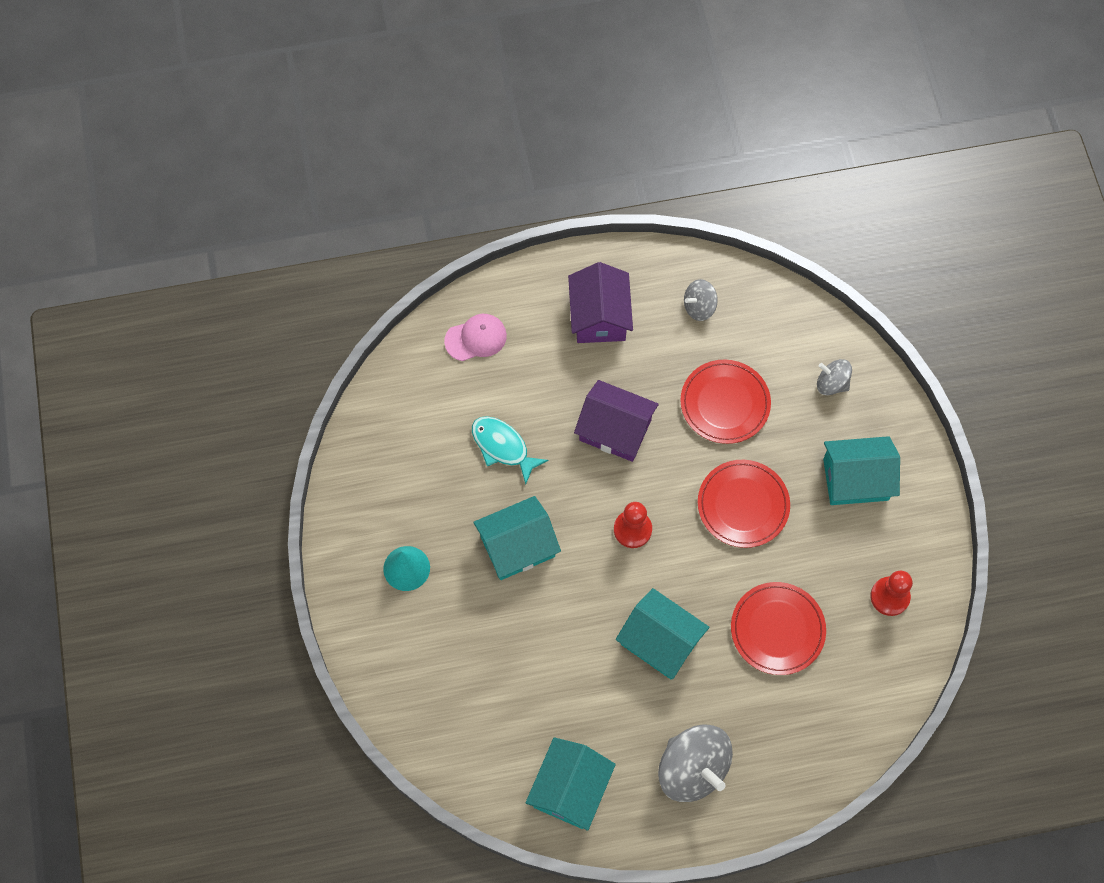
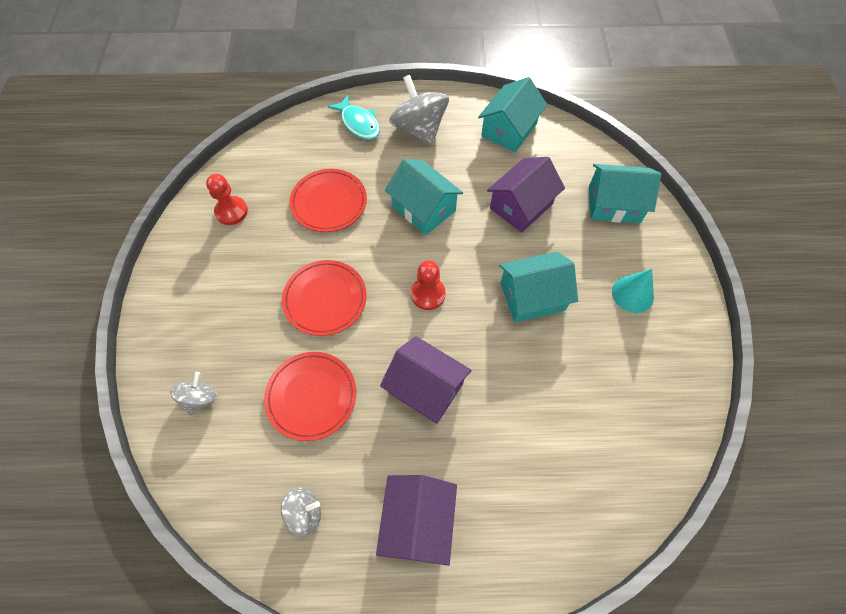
camera: 170 degrees left, 5 degrees down
(476, 338) = (559, 519): pink cap -> none
(503, 447) = (538, 389): turquoise fish -> turquoise fish (359, 123)
(541, 665) = (521, 206): none -> purple house
(831, 383) = (200, 398): grey spinning top -> grey spinning top turned 105 degrees counterclockwise
(855, 479) = (217, 305): turquoise house -> turquoise house (614, 204)

